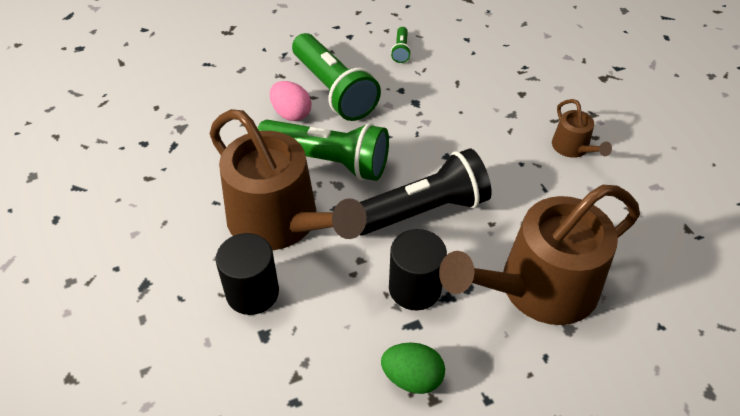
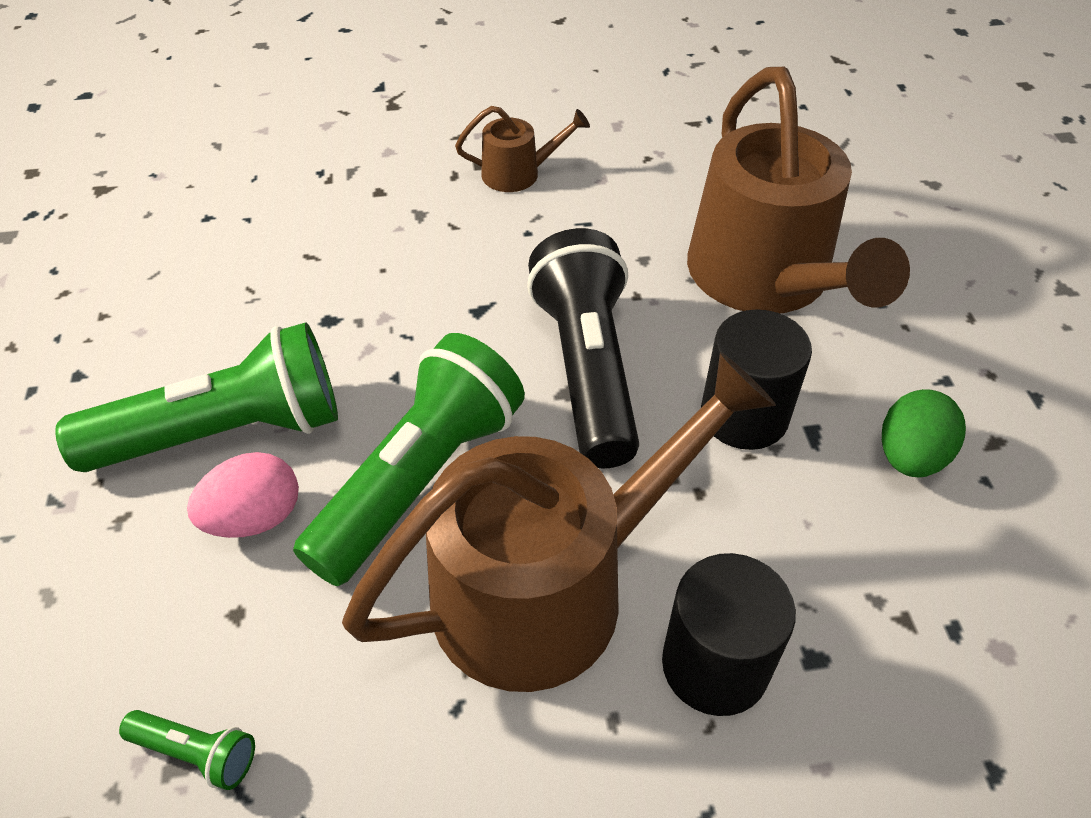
camera: 75 degrees left, 0 degrees up
(401, 51) = (178, 308): green flashlight -> green flashlight (197, 753)

